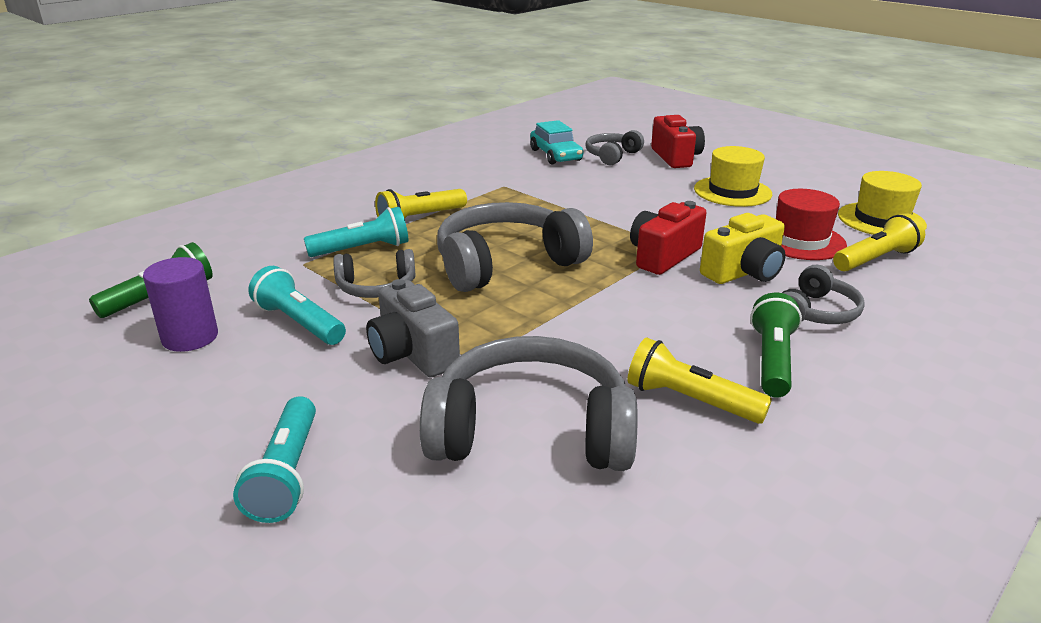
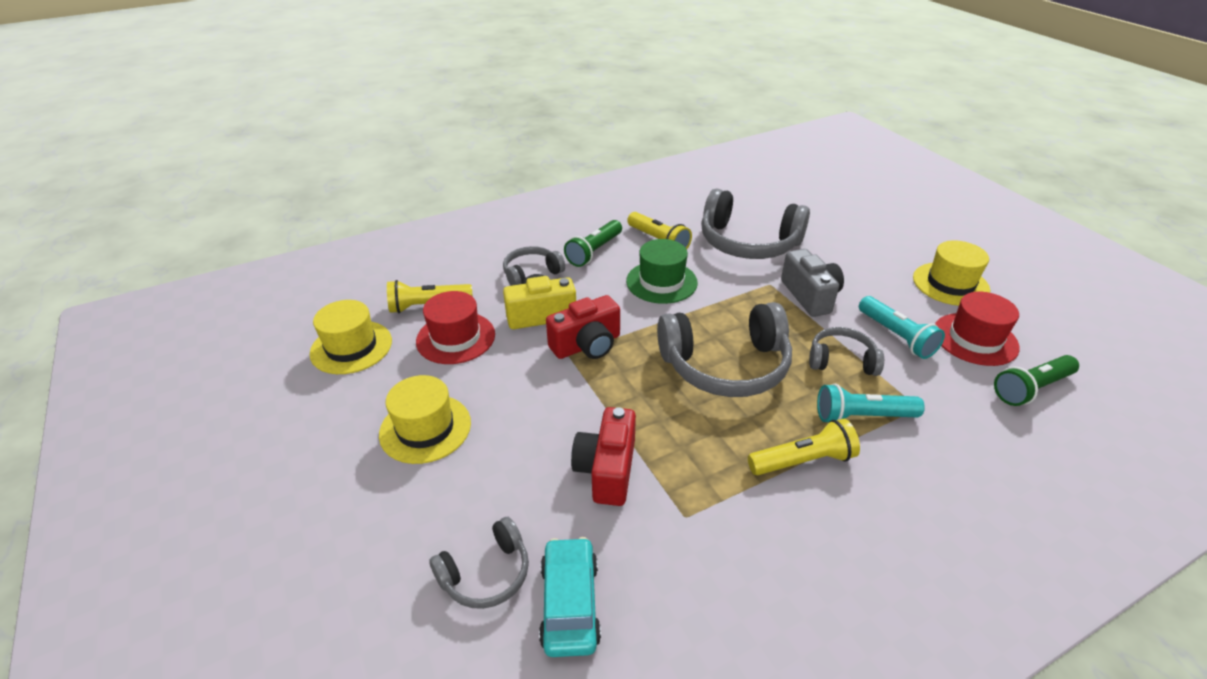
camera: 160 degrees left, 10 degrees up
(169, 416) = (950, 284): none -> yellow hat
(190, 337) = (975, 339): purple cylinder -> red hat
(286, 474) = (871, 246): turquoise flashlight -> none
(634, 334) = (661, 282): none -> green hat
(675, 157) = (402, 539): red camera -> red camera (607, 470)

